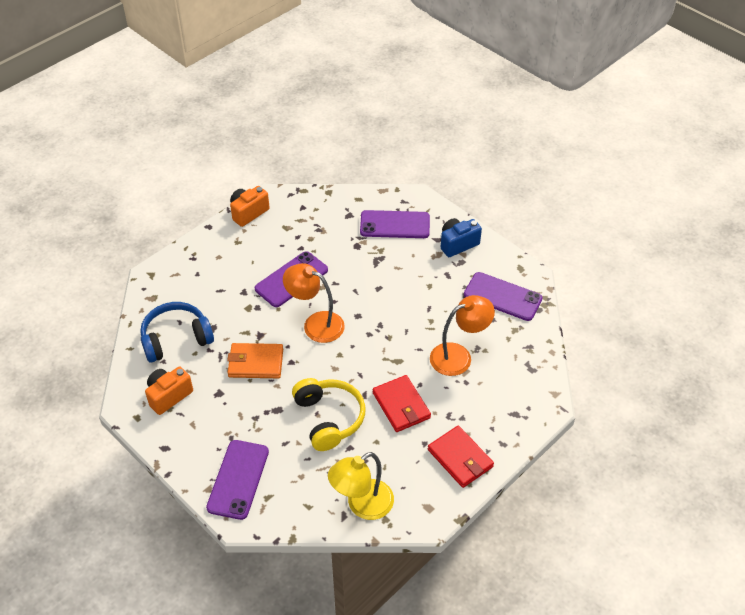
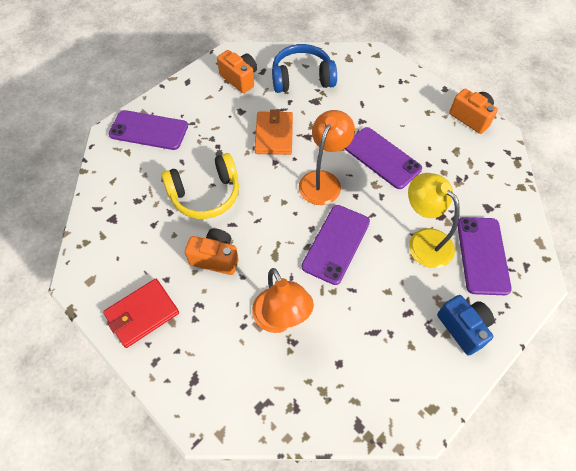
camera: 90 degrees right, 10 degrees up
(176, 338) = (302, 78): blue headphones -> blue headphones turned 75 degrees counterclockwise
(362, 505) = (104, 223): yellow lamp -> yellow lamp (424, 241)
(401, 405) = (215, 258): red wallet -> orange camera
(502, 297) = (377, 380): purple phone -> purple phone (336, 244)

